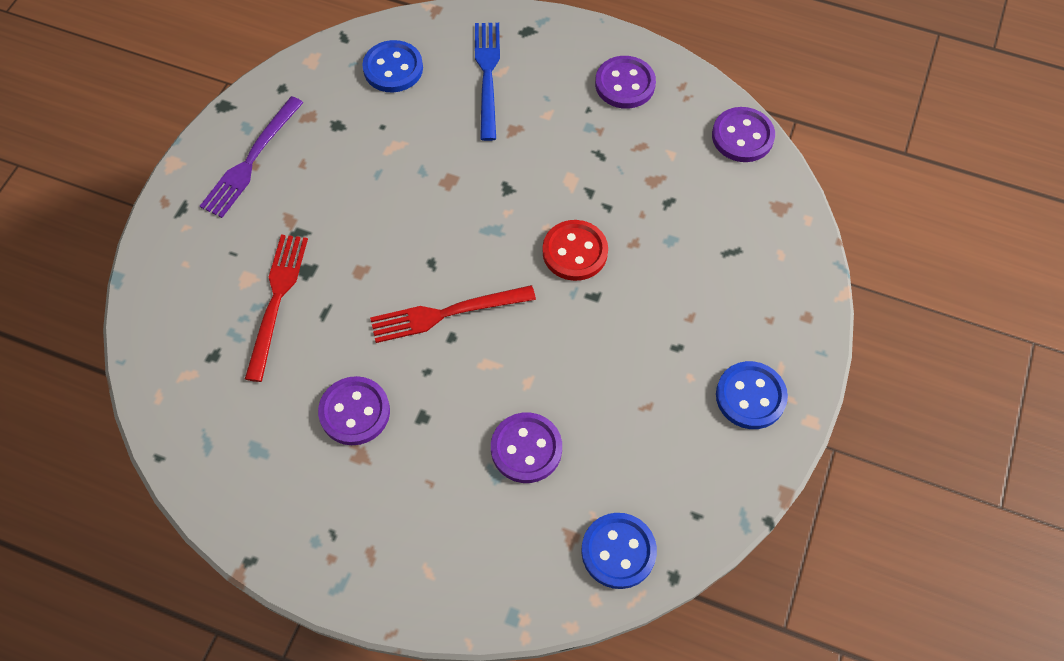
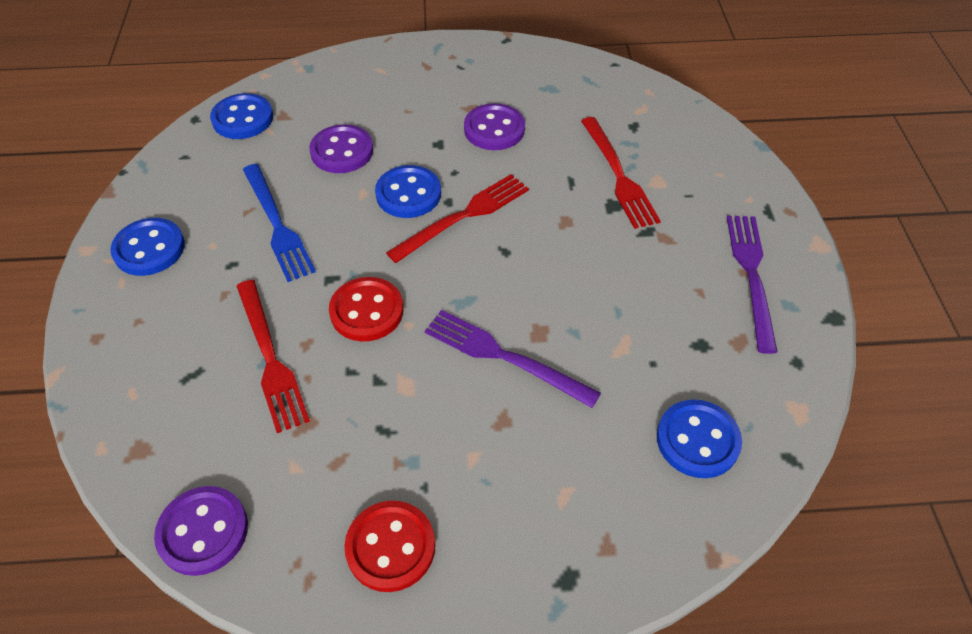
camera: 155 degrees right, 10 degrees down
(484, 361) = (408, 194): none -> blue button
(486, 172) = (505, 357): none -> purple fork
(487, 76) = (577, 480): blue fork -> blue fork (277, 224)
(625, 84) = (390, 547): purple button -> red button
(666, 241) = (270, 358): none -> red fork

